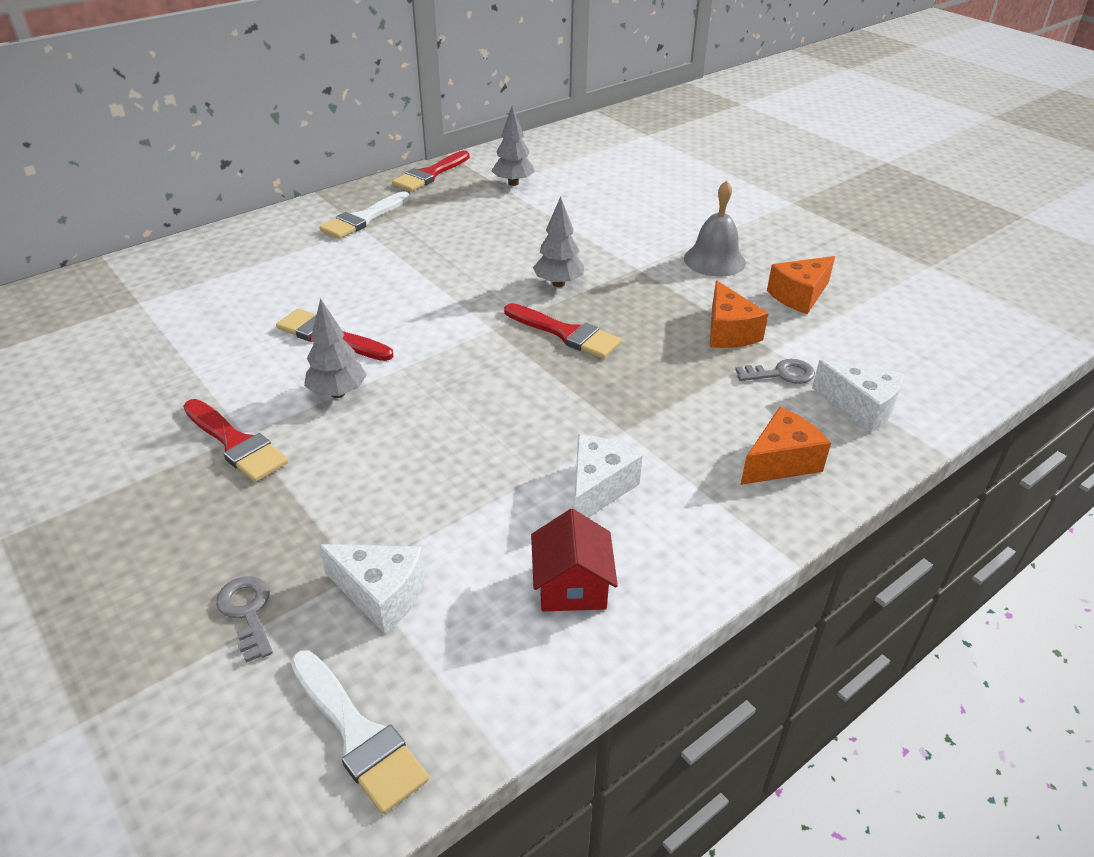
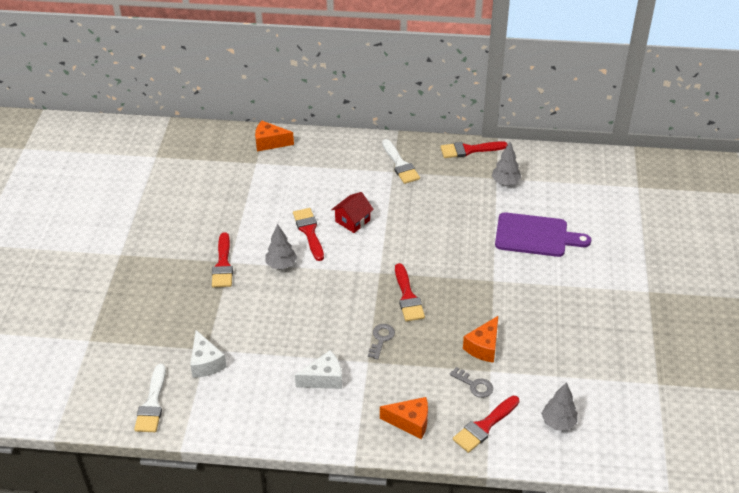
camera: 45 degrees right, 5 degrees up
(247, 612) = (162, 338): grey key -> grey key (381, 339)
(363, 219) = (400, 164): white brush -> white brush turned 105 degrees counterclockwise
(558, 283) = (442, 265): grey tree -> grey tree (558, 422)
(572, 586) = (267, 408): red house -> red house (352, 221)
(616, 210) = (535, 236): none -> purple cutting board
(714, 260) = (540, 301): grey bell -> none
(799, 296) = (551, 352): orange cheese -> orange cheese (270, 142)
(860, 408) = (484, 426): white cheese -> red brush

